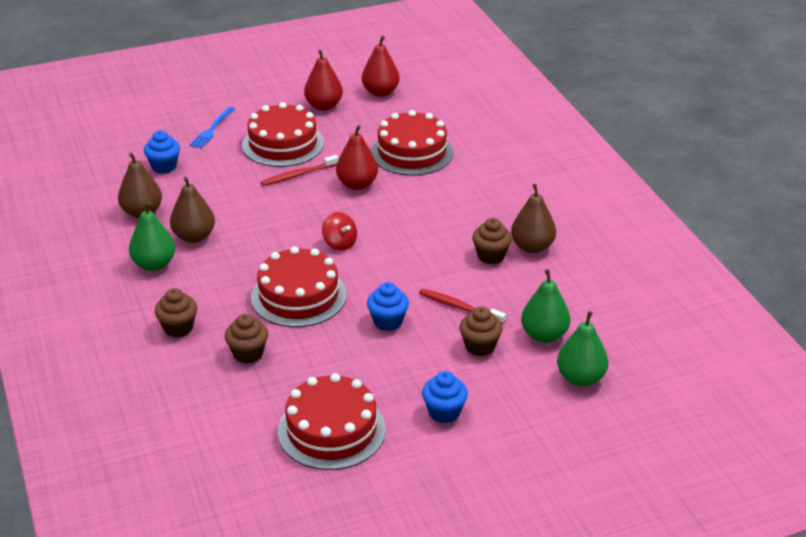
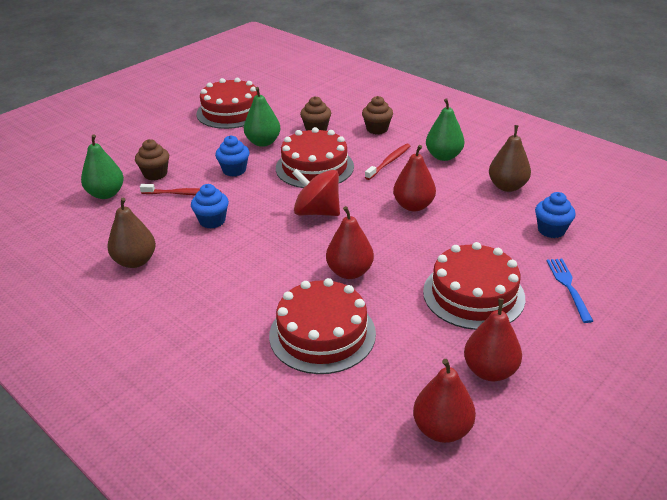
camera: 155 degrees right, 0 degrees up
(194, 237) = (440, 182): brown pear -> none
(247, 221) = (413, 206): none -> red pear
(298, 175) = (418, 263): red toothbrush -> red toothbrush (389, 162)
(340, 243) = (317, 212): red spinning top -> red spinning top, size x1.60
(444, 412) = (165, 135): blue cupcake -> blue cupcake (212, 221)
(491, 256) = (173, 241): brown cupcake -> none
(580, 378) = (72, 175): green pear -> green pear (263, 142)

